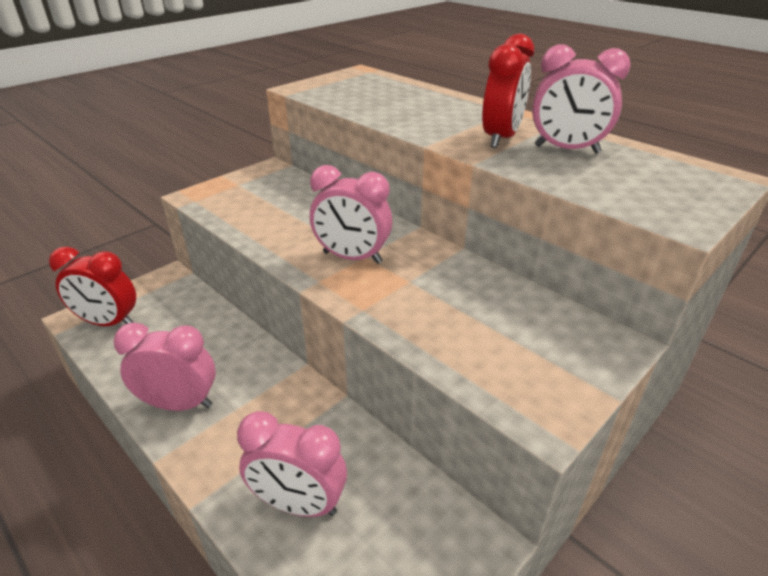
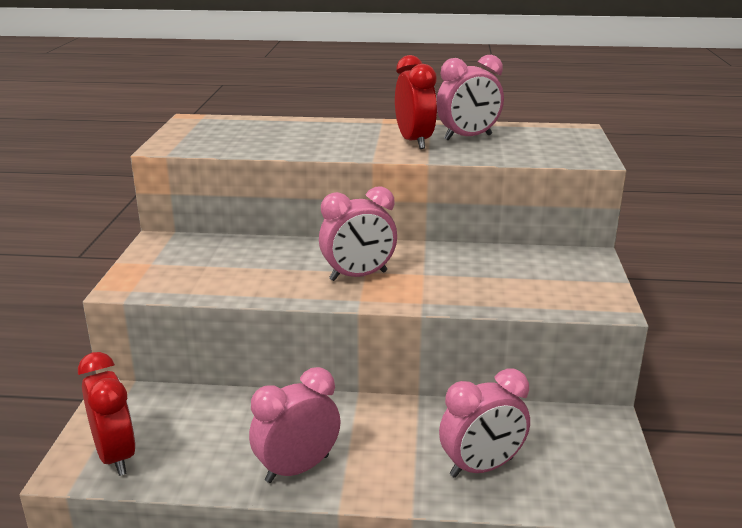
camera: 40 degrees left, 10 degrees down
(109, 322) = (115, 456): red clock -> red clock turned 90 degrees counterclockwise

